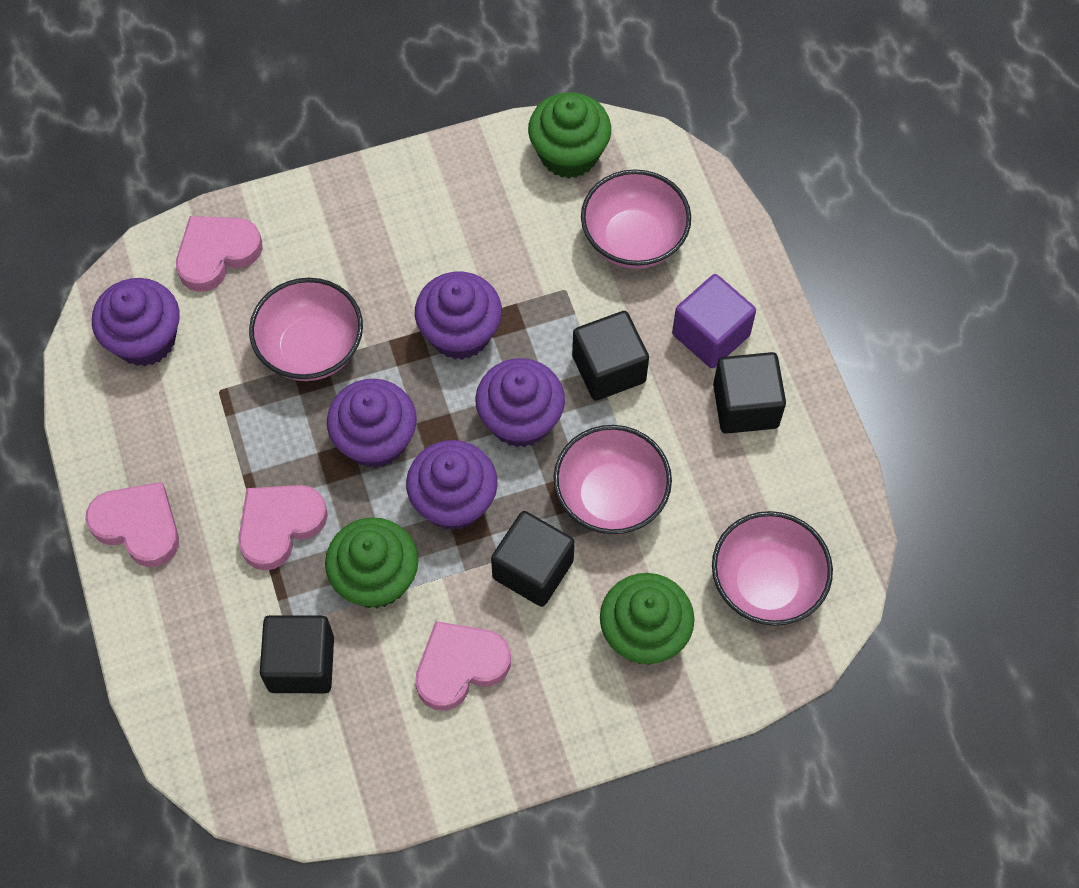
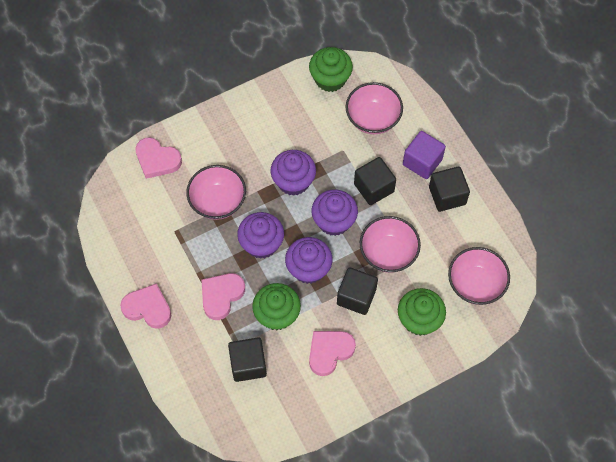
camera: 10 degrees left, 0 degrees up
(145, 339) = (129, 211): purple cupcake -> none
(217, 254) = (157, 160): pink heart -> pink heart turned 105 degrees counterclockwise

